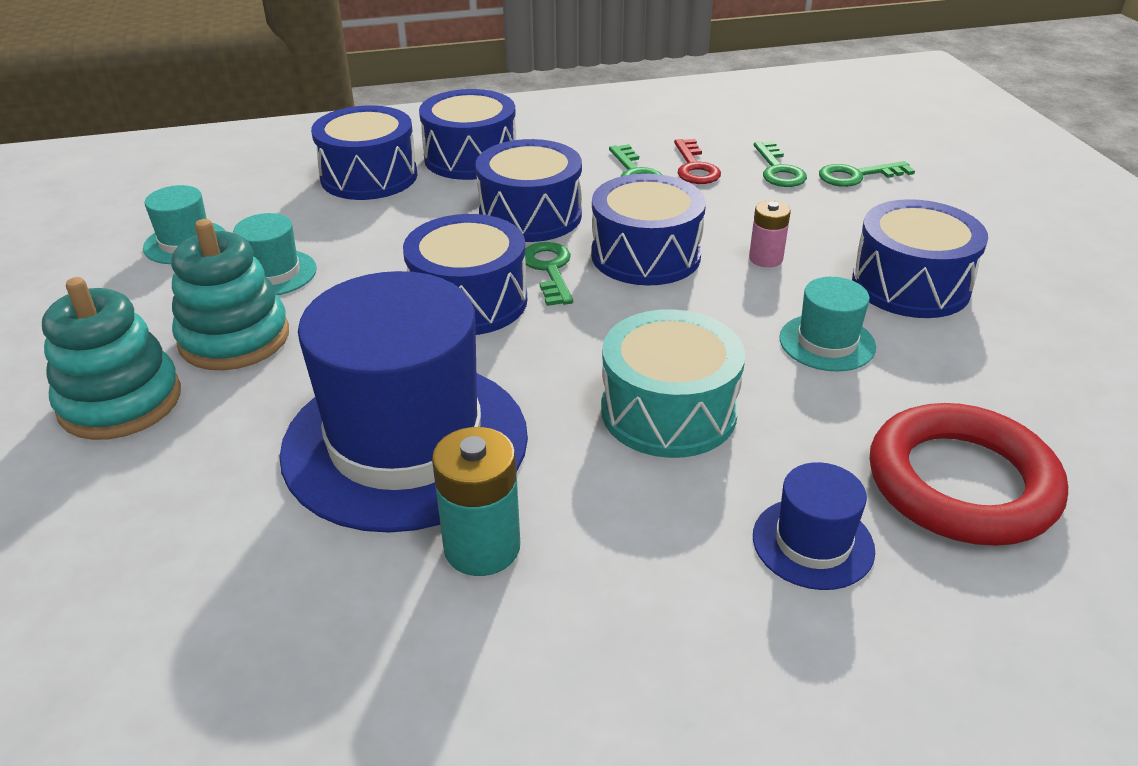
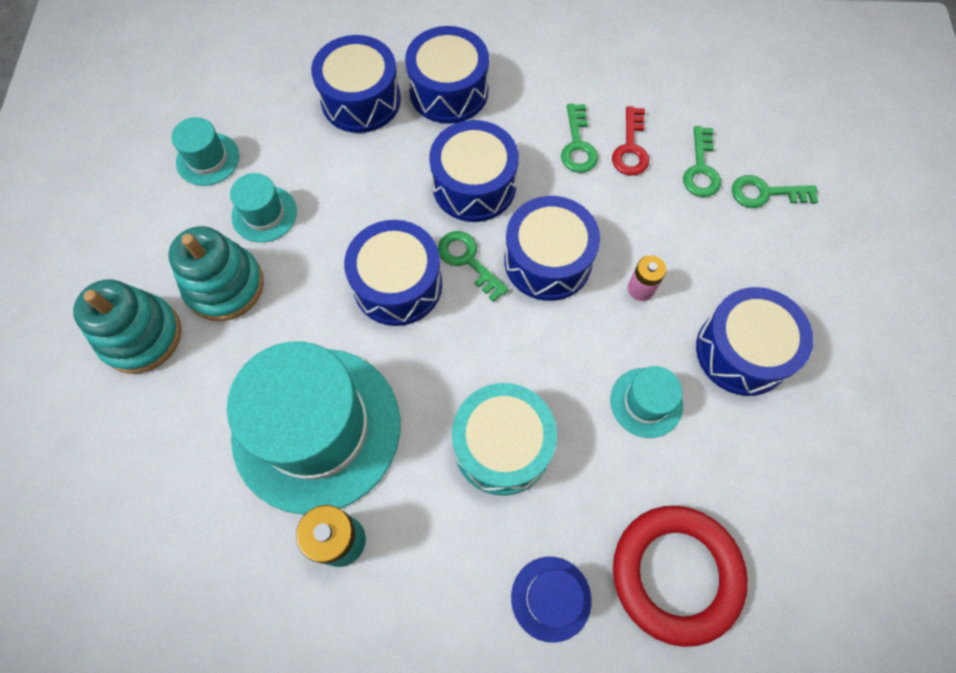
camera: 15 degrees right, 30 degrees up
(405, 442) = (316, 428): blue hat -> turquoise hat
(549, 270) = (468, 261): green key -> green key turned 45 degrees counterclockwise

